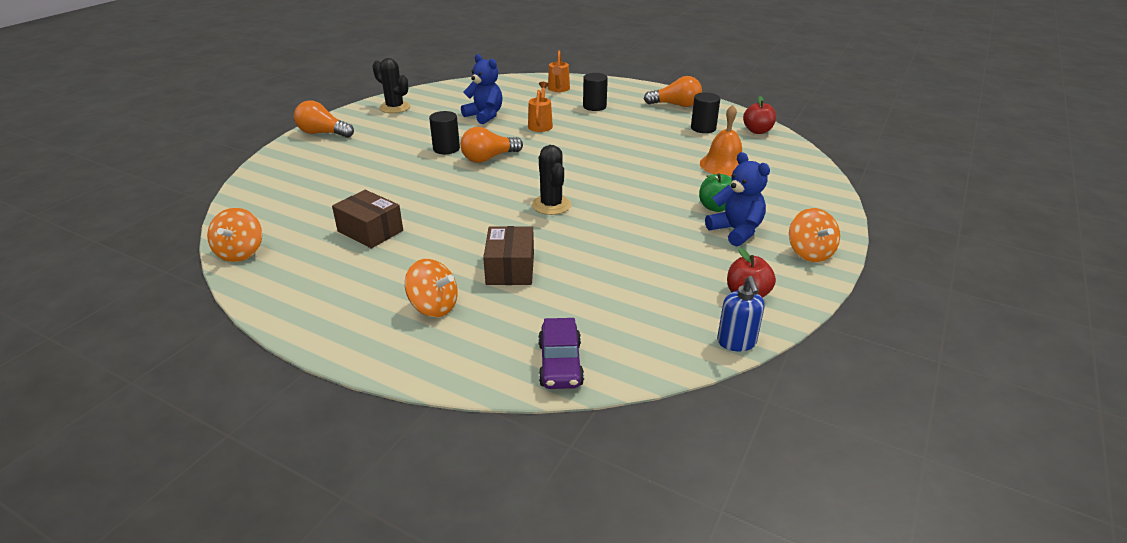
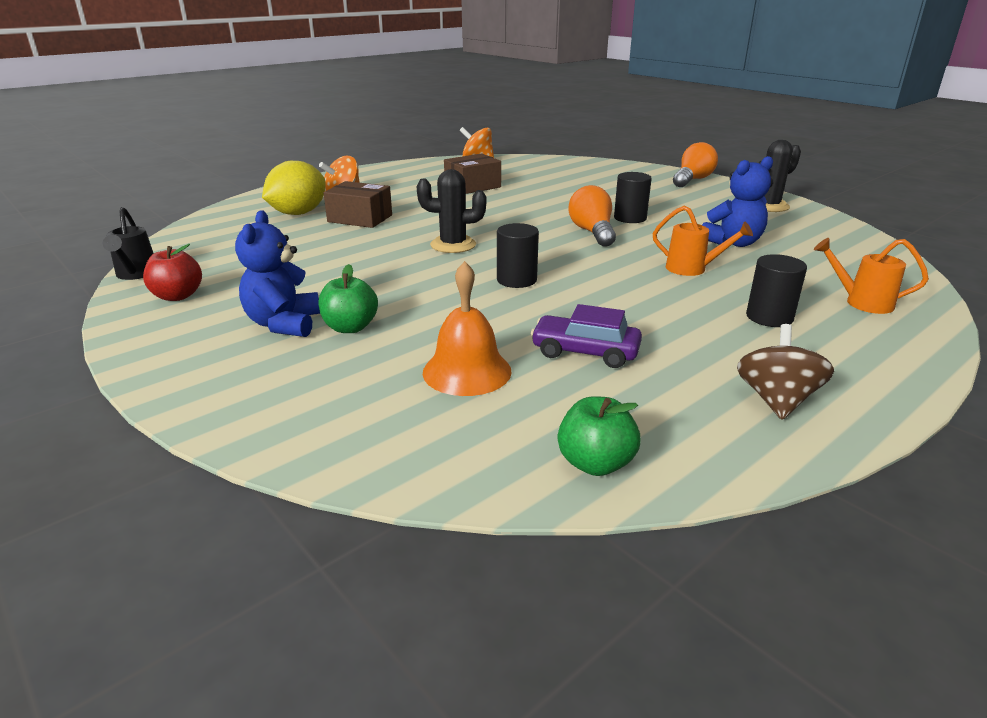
camera: 110 degrees right, 5 degrees down
(514, 314) = (298, 213): none -> yellow lemon
(560, 364) = (224, 218): purple car -> purple car (585, 352)
(675, 105) = (776, 400): orange light bulb -> brown spinning top
(703, 128) = (635, 397): black cylinder -> black cylinder (516, 280)
(736, 231) = (284, 324): blue teddy bear -> blue teddy bear turned 105 degrees clockwise
(736, 342) = (136, 274): blue soap dispenser -> black watering can
(757, 131) = (595, 463): red apple -> green apple
(809, 253) = (177, 356): orange spinning top -> none

